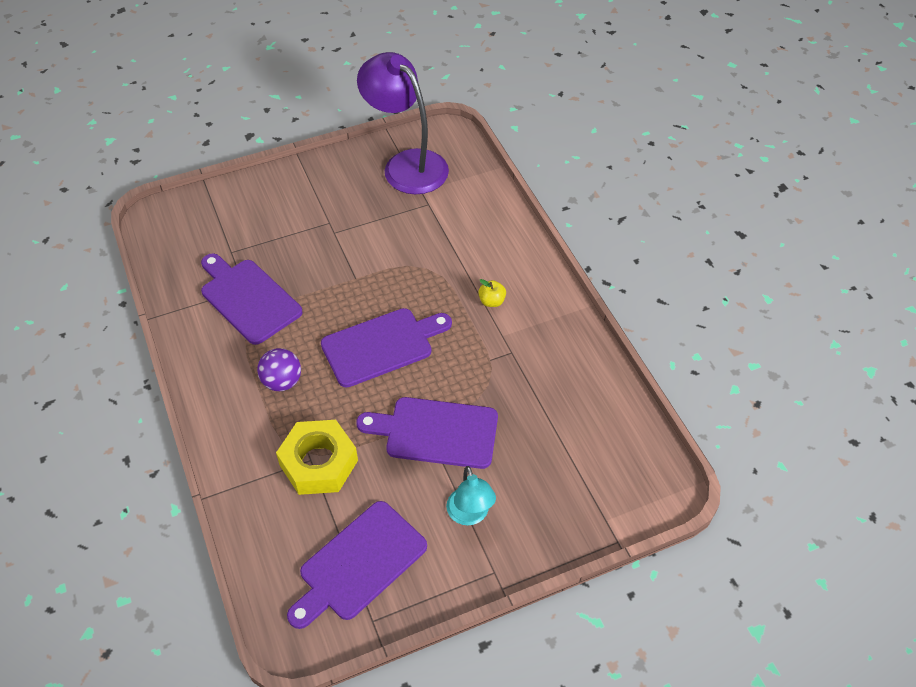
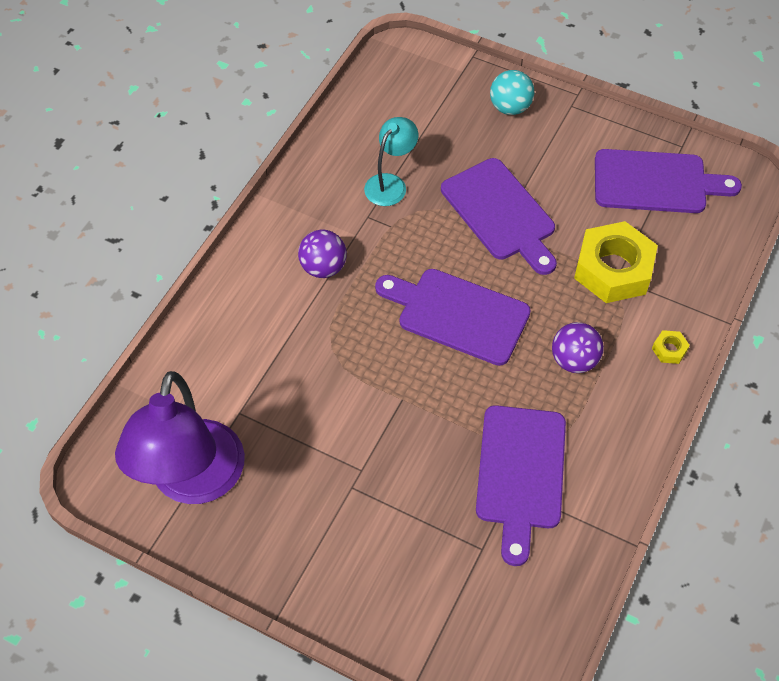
camera: 130 degrees left, 5 degrees up
(228, 442) = (669, 350): none -> yellow nut
(470, 515) = (545, 146): turquoise lamp -> turquoise lamp (390, 183)
(492, 301) = (323, 267): yellow apple -> purple ball
(533, 522) = (510, 107): none -> turquoise ball

